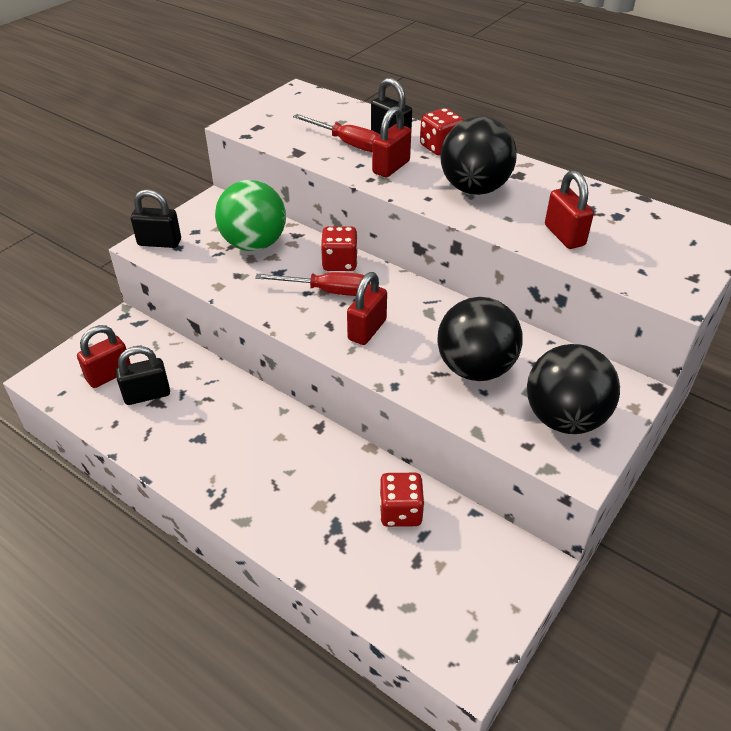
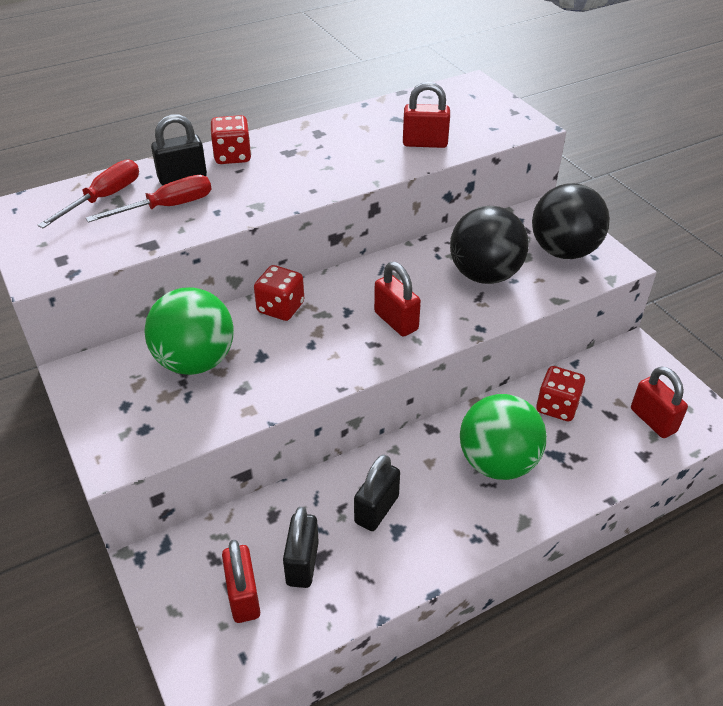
camera: 65 degrees left, 0 degrees up
(159, 242) = (120, 444): black padlock -> black padlock (376, 509)
(302, 484) = (497, 463): none -> green ball
(327, 291) = (320, 330): red screwdriver -> red screwdriver (104, 198)
(391, 167) = (240, 194): red padlock -> red padlock (653, 420)
(474, 189) = (320, 161): black ball -> none

